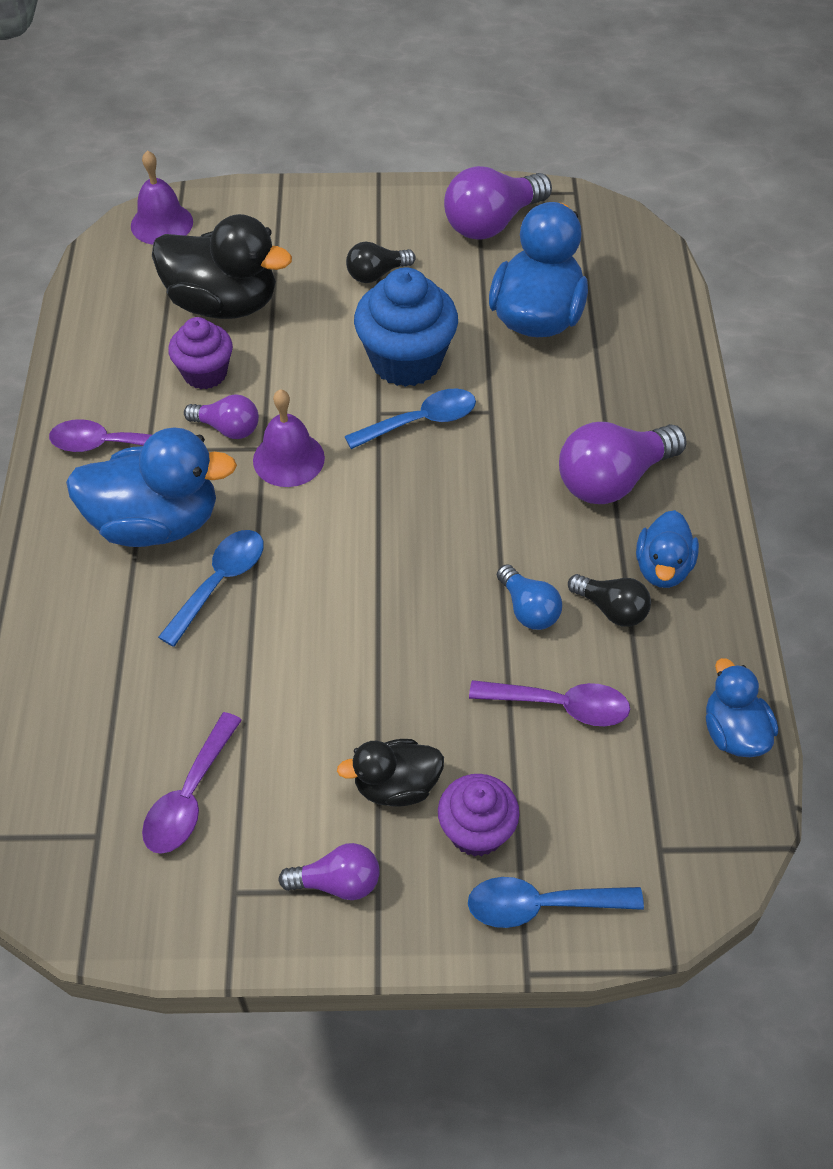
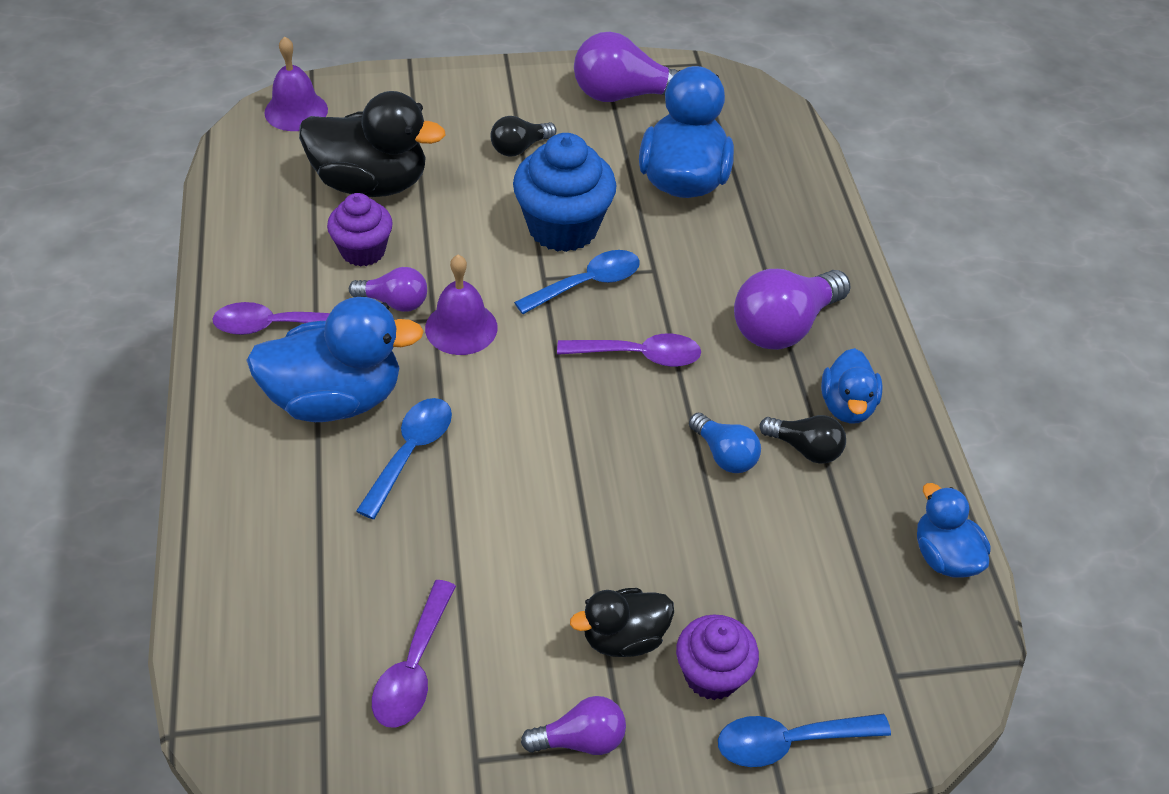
camera: 10 degrees left, 5 degrees down
(492, 223) = (624, 95): purple light bulb -> purple light bulb turned 45 degrees clockwise
(561, 705) = (773, 545): purple spoon -> purple spoon (639, 355)

